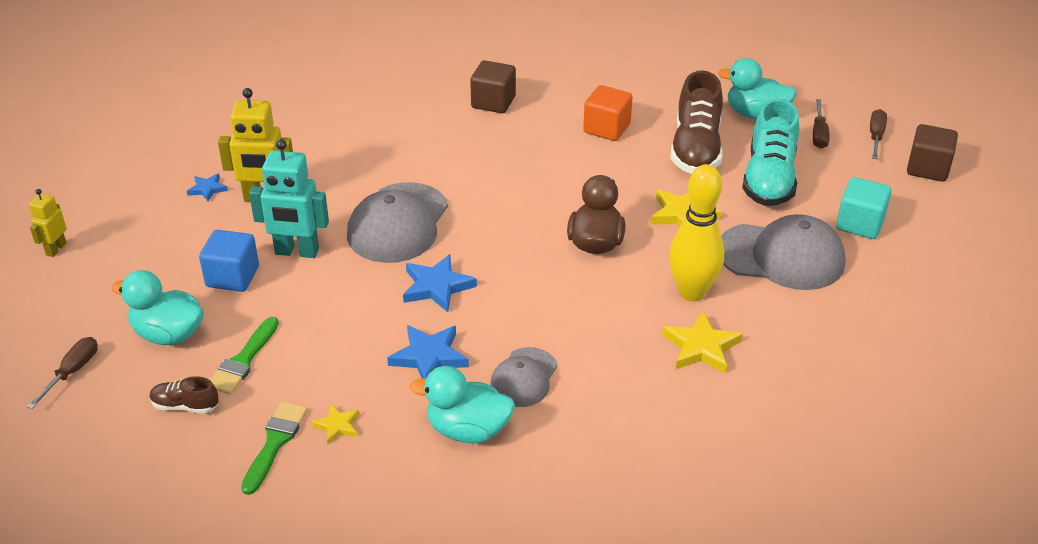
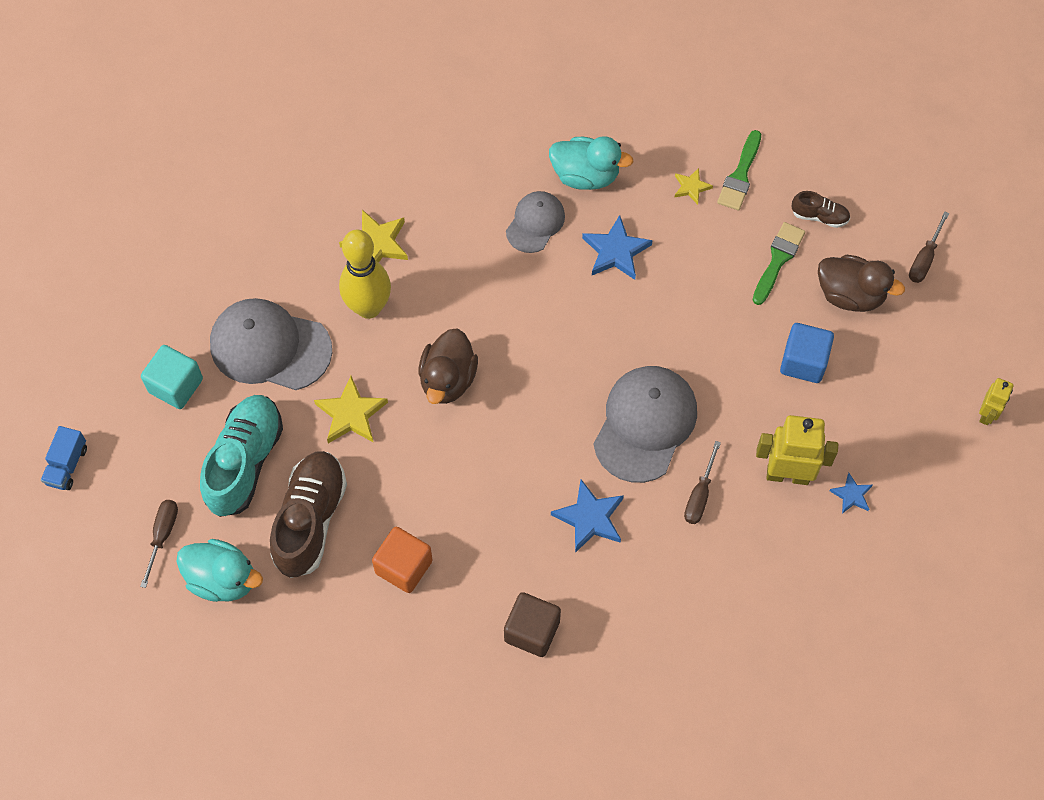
camera: 175 degrees left, 25 degrees up
(168, 334) = (850, 295): turquoise duck -> brown duck
(297, 252) = (745, 391): turquoise robot -> none
(437, 286) = (607, 334): blue star -> blue star (589, 518)
(876, 136) = (99, 526): brown screwdriver -> brown screwdriver (700, 495)
(928, 168) = (67, 465): brown cube -> blue truck

